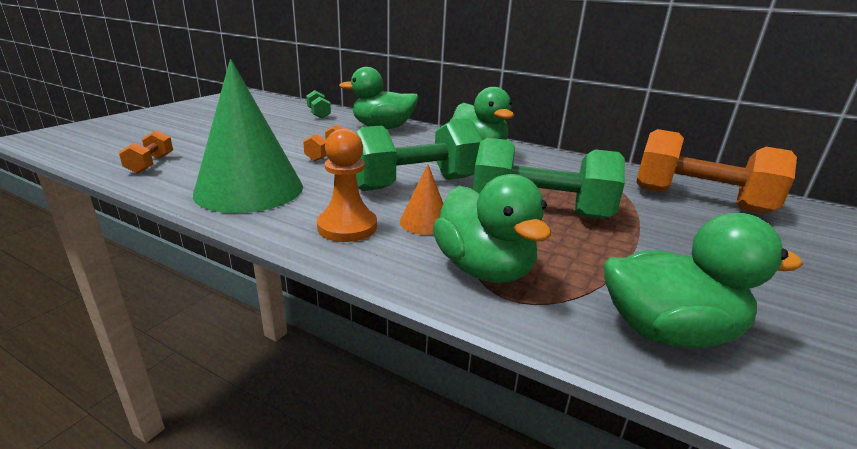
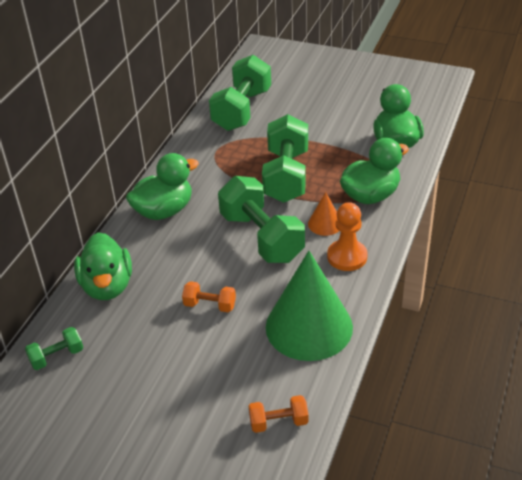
camera: 95 degrees left, 15 degrees up
(699, 200) = (242, 110): orange dumbbell -> green dumbbell

